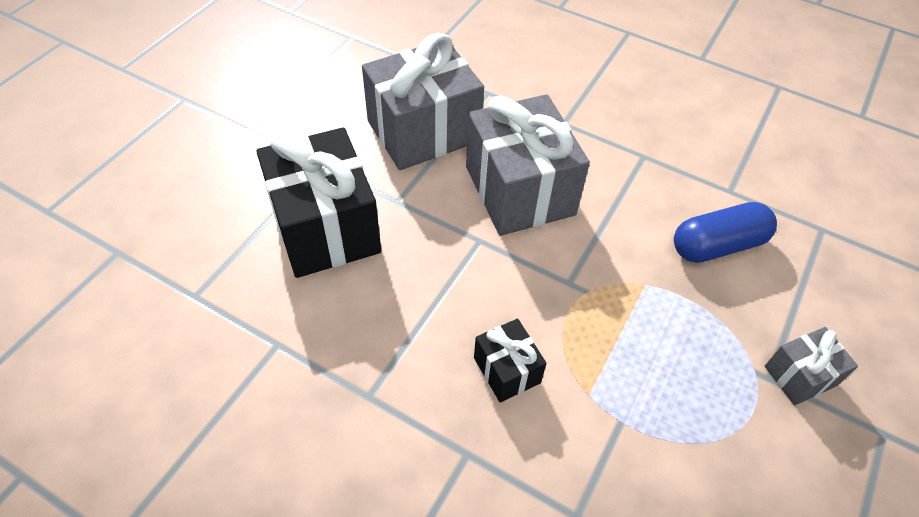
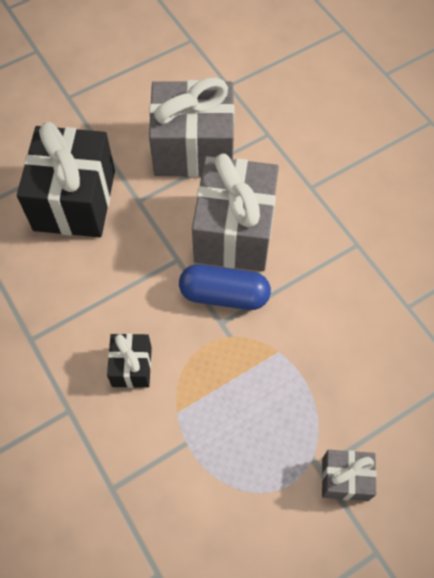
camera: 30 degrees right, 10 degrees up
(717, 245) = (360, 347): blue capsule -> blue capsule (224, 295)

